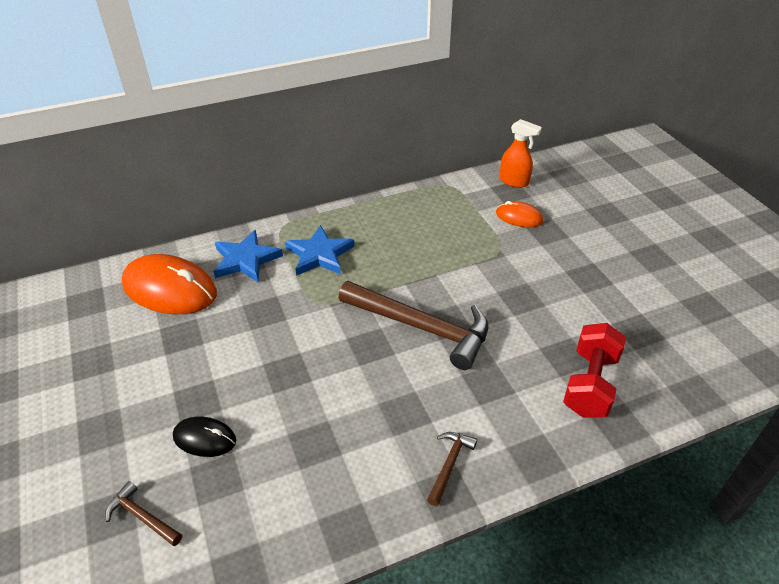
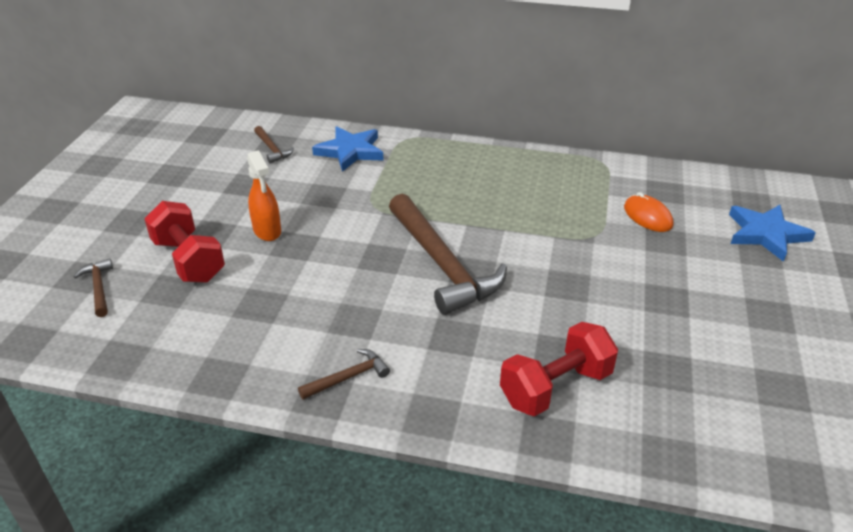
camera: 35 degrees right, 5 degrees down
(170, 289) = (272, 149): orange mouse -> brown hammer
(204, 438) = (189, 260): black mouse -> red dumbbell
(319, 255) = (415, 171): blue star -> blue star (766, 234)
(514, 181) = (679, 184): orange spray bottle -> orange spray bottle (267, 231)

